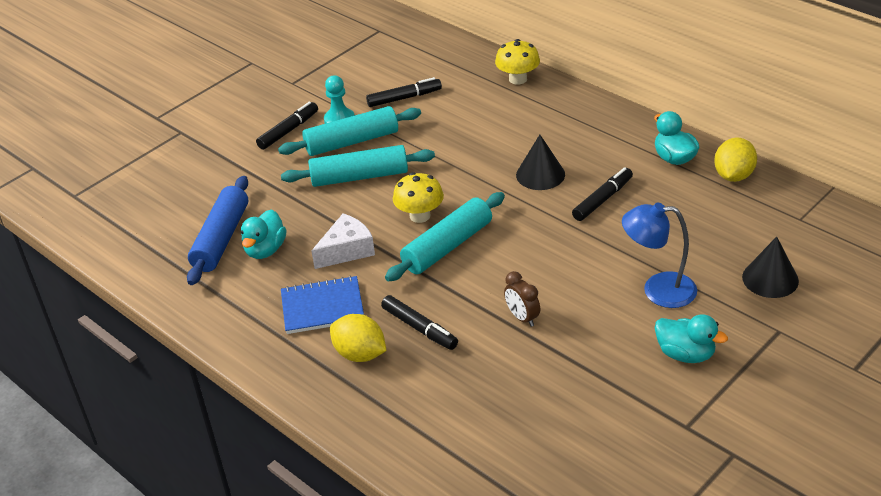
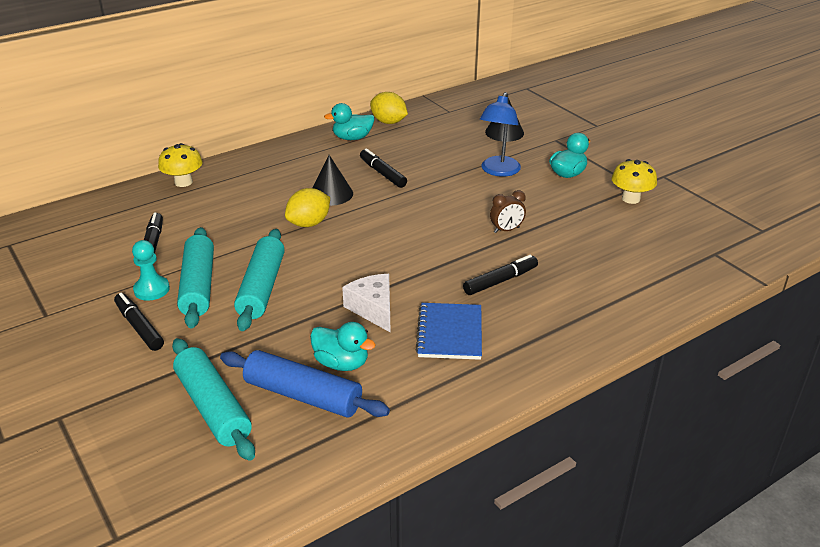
camera: 80 degrees left, 5 degrees down
(360, 354) = (522, 317): yellow lemon -> yellow lemon (309, 223)
(420, 216) = (347, 261): yellow mushroom -> yellow mushroom (630, 199)
(447, 246) = (399, 252): turquoise rolling pin -> turquoise rolling pin (212, 407)

